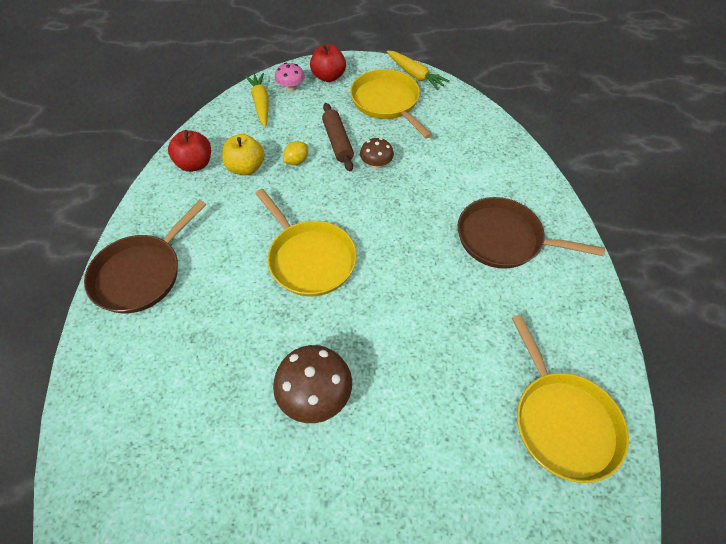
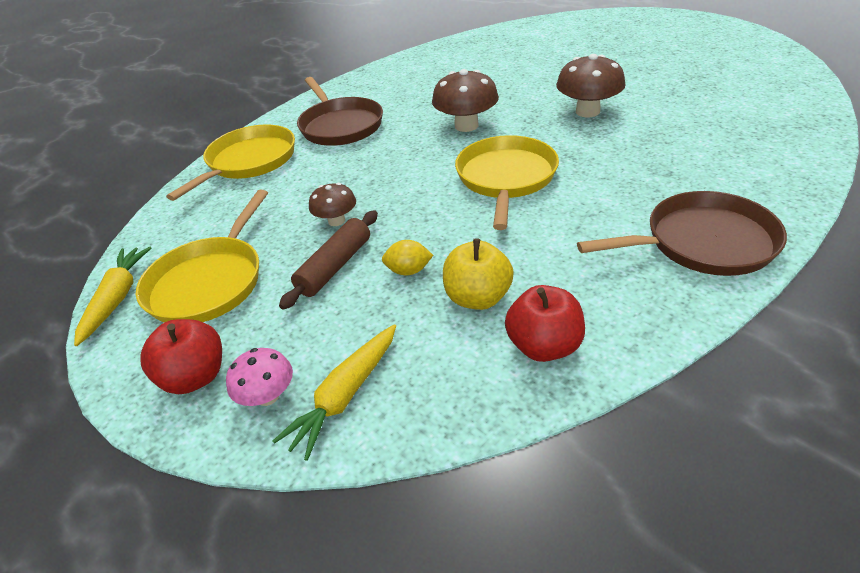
camera: 130 degrees left, 15 degrees down
(403, 302) = (466, 126): none -> brown mushroom
(562, 422) = (452, 60): yellow pan -> yellow pan (249, 161)

